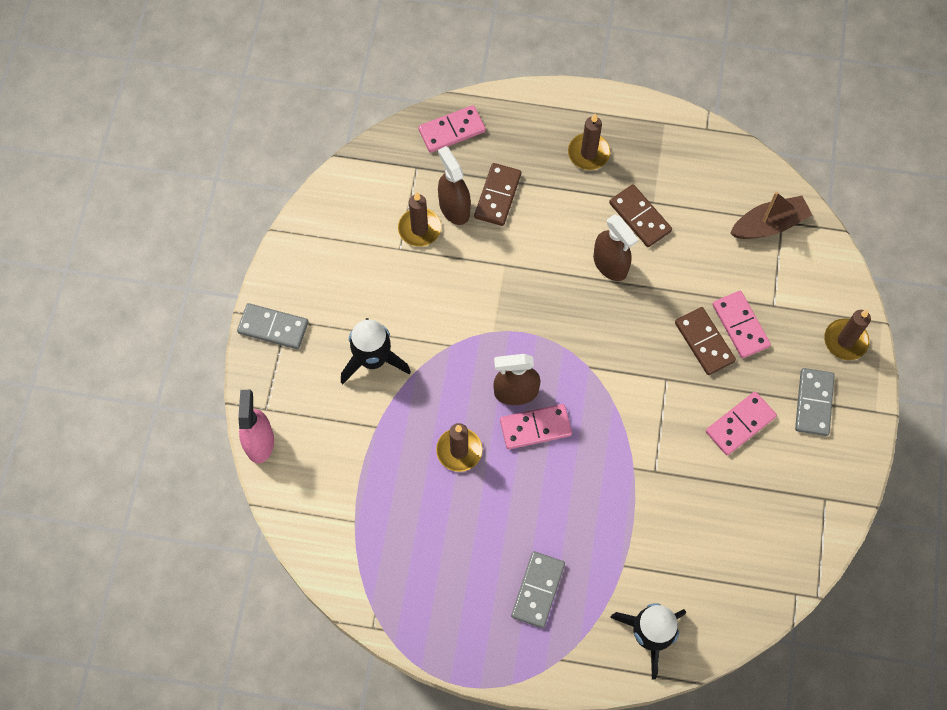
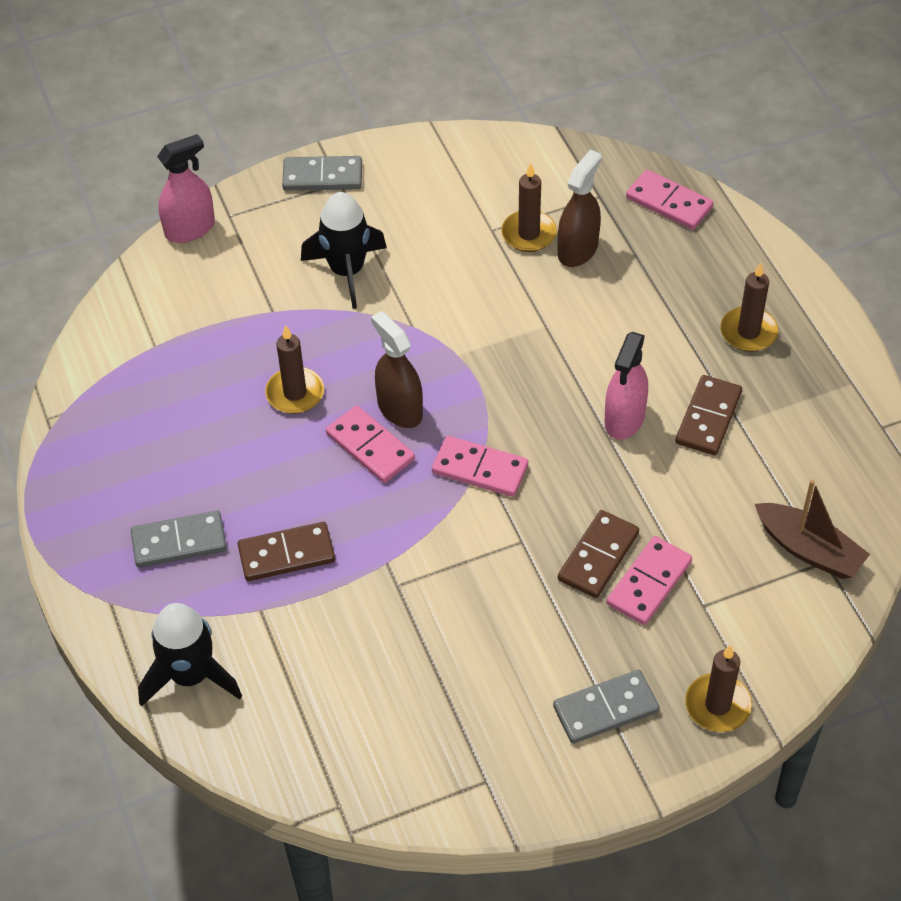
camera: 60 degrees right, 15 degrees down
(273, 327) = (322, 177): grey domino -> grey domino turned 75 degrees counterclockwise
(497, 196) = (624, 279): brown domino -> brown domino (286, 554)
(610, 264) = (624, 419): brown spray bottle -> pink spray bottle
(740, 424) = (519, 643): pink domino -> pink domino (480, 469)

